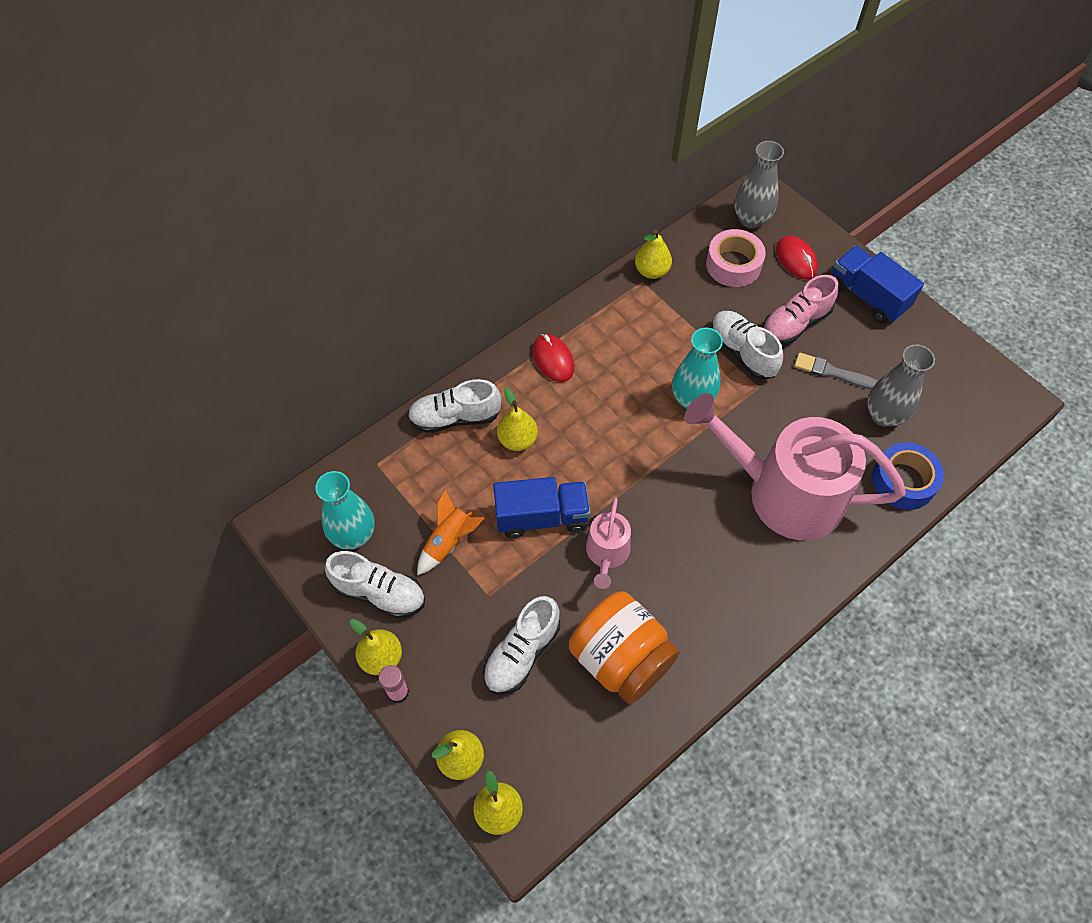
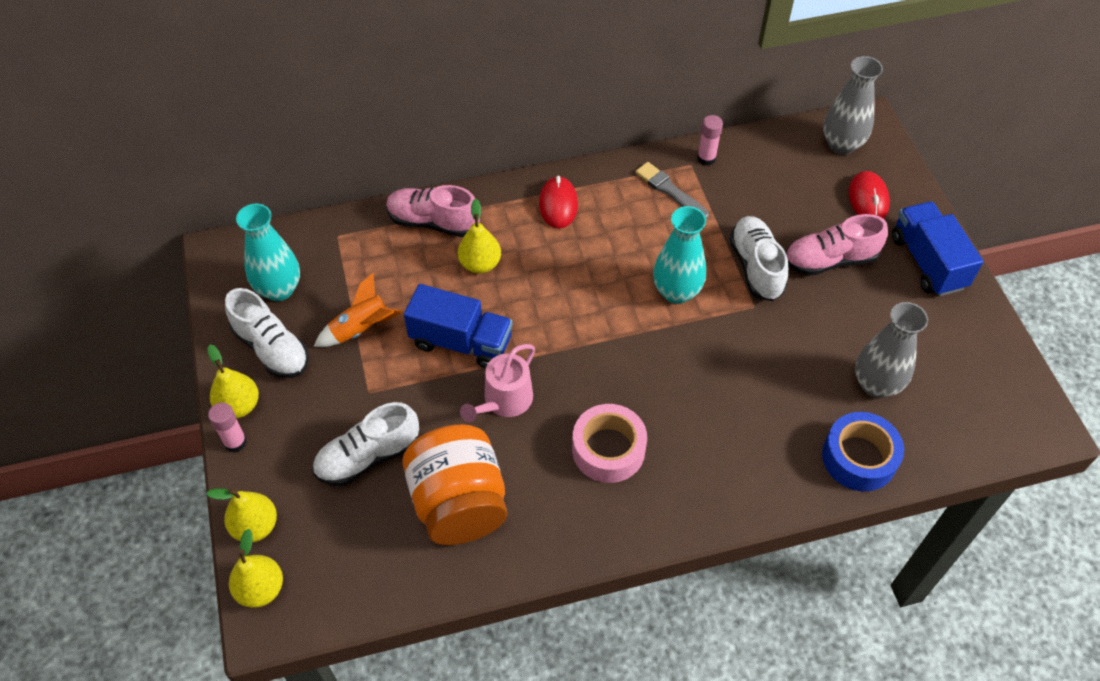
camera: 25 degrees right, 5 degrees down
(455, 417) = (433, 222): white shoe -> pink shoe
(651, 271) = (706, 158): yellow pear -> pink glue stick
(733, 265) = (796, 181): pink tape -> pink tape (608, 449)
(784, 493) = (720, 417): pink watering can -> none
(833, 372) = (843, 322): grey brush -> grey brush (670, 191)

